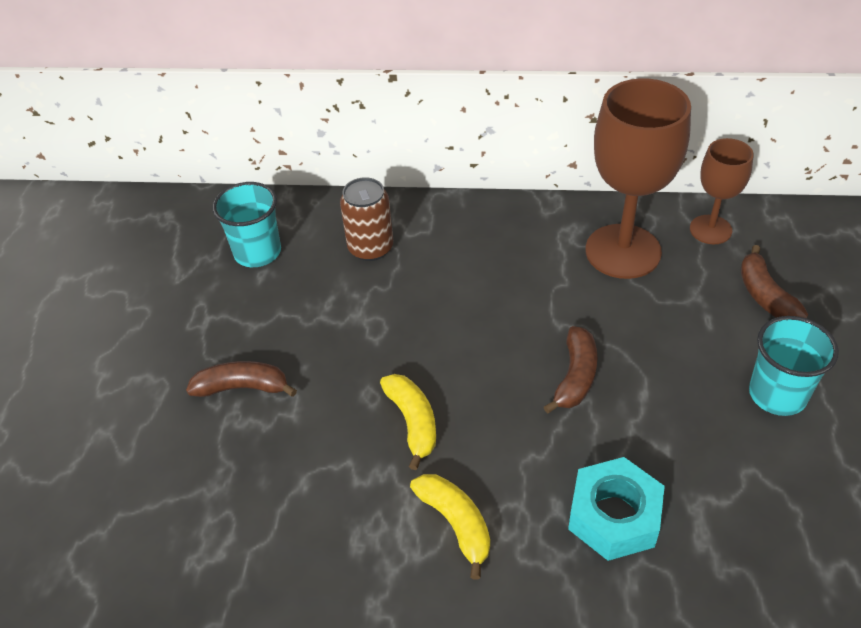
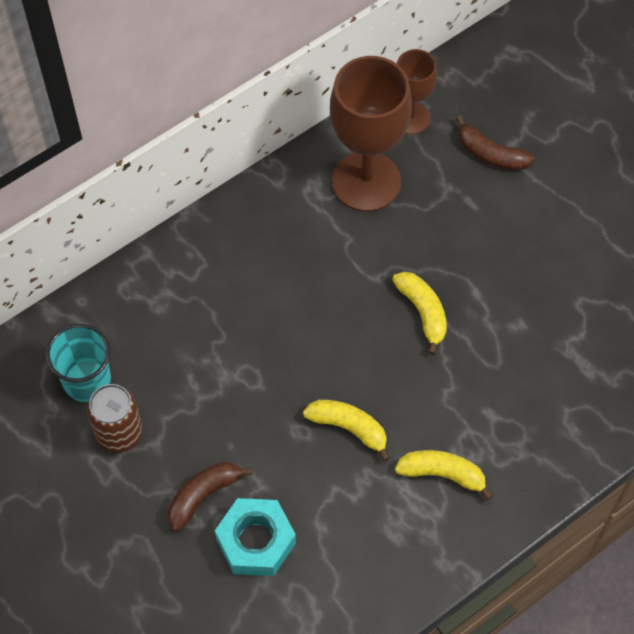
camera: 45 degrees left, 15 degrees up
(370, 248) = (175, 311): brown can -> brown can (119, 433)
(575, 377) = (423, 312): brown banana -> yellow banana
(614, 516) = (529, 394): turquoise nut -> turquoise nut (256, 541)
(777, 394) = (555, 231): turquoise cup -> none

